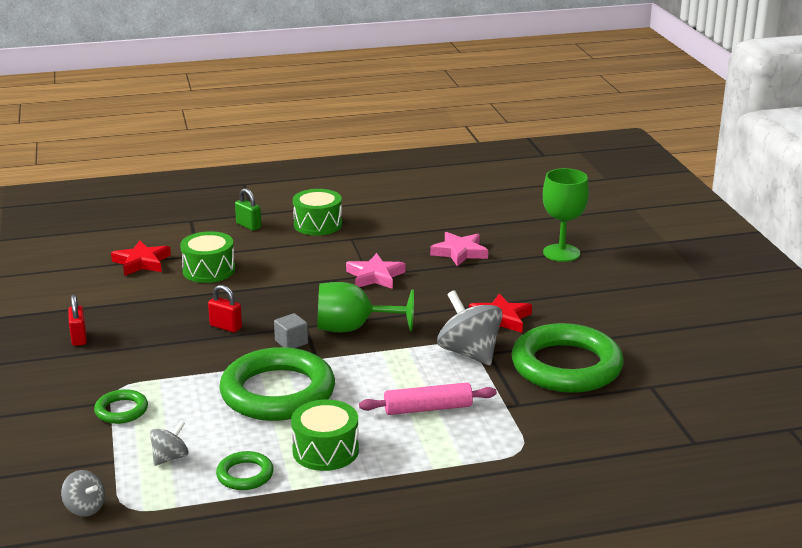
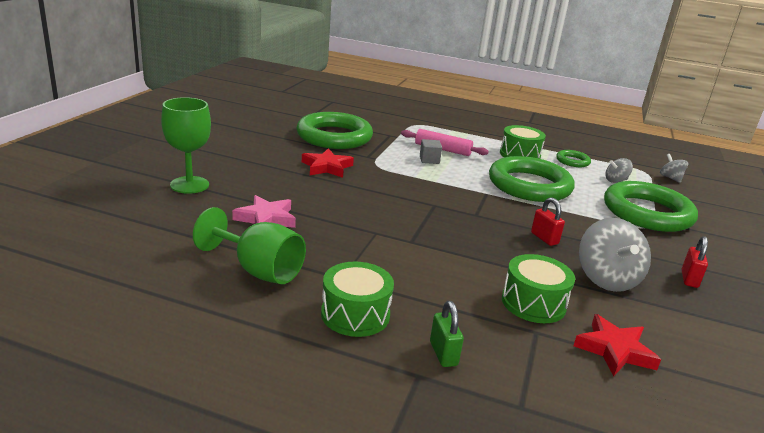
camera: 150 degrees left, 0 degrees up
(121, 410) = (647, 213): green ring -> green ring, size x2.23
(291, 342) = (496, 208): grey cube -> grey cube (429, 160)
(353, 328) = (439, 199): green goblet -> green goblet (258, 270)
(375, 276) = (372, 229): pink star -> none
(469, 353) = (379, 160): grey spinning top -> grey spinning top (606, 279)

